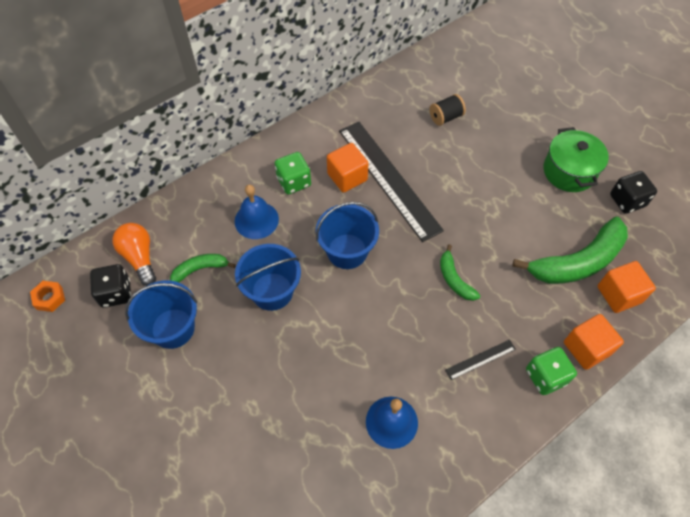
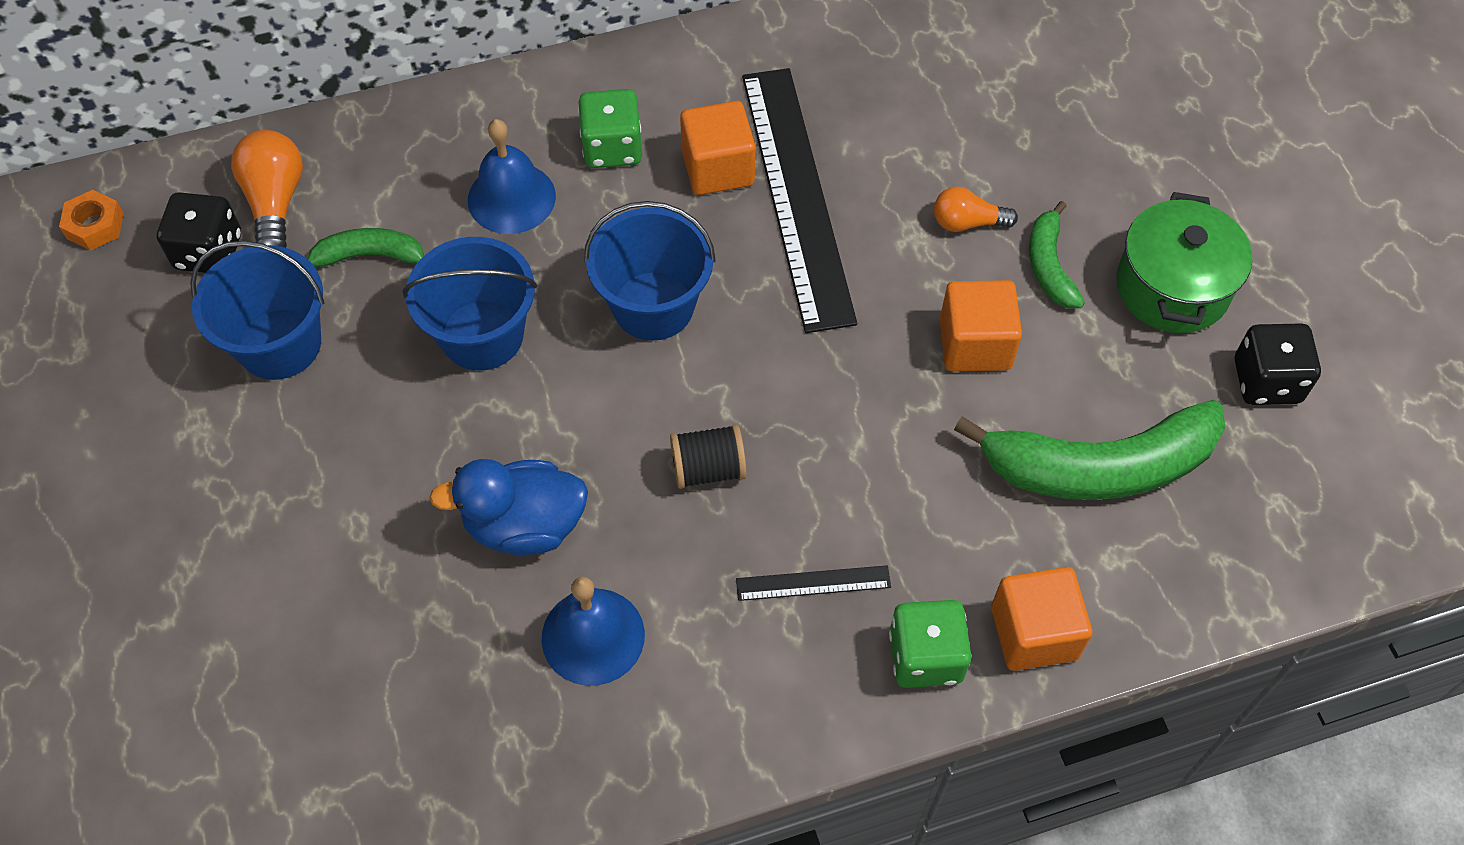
camera: 20 degrees right, 0 degrees up
(334, 378) = (525, 525): none -> blue duck
(445, 117) = (968, 109): black spool -> black spool (708, 469)
(454, 279) = (835, 421): green banana -> green banana (1049, 265)
(469, 169) = (967, 223): none -> orange light bulb
(619, 294) = (1153, 555): orange cube -> orange cube (975, 344)

